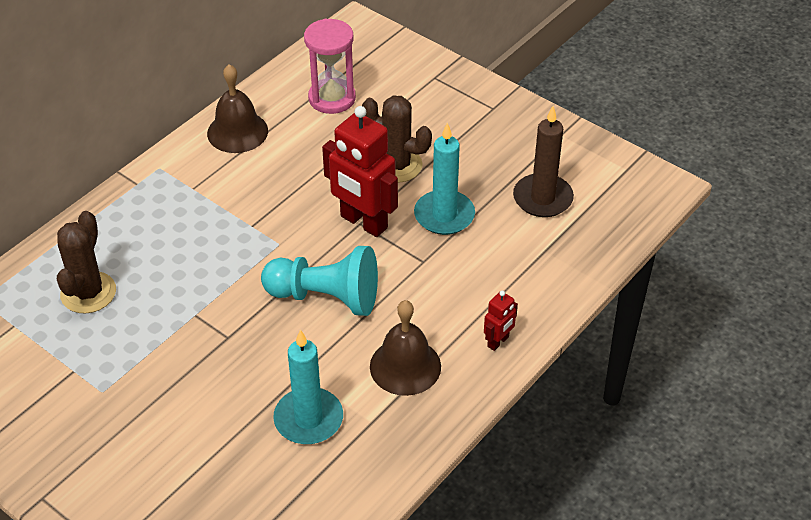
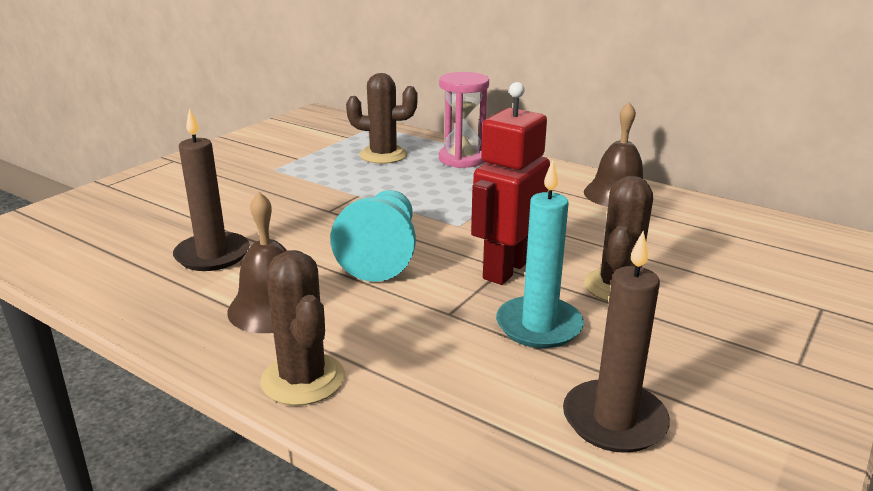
camera: 85 degrees right, 20 degrees down
(308, 419) = (212, 255): turquoise candle -> brown candle
(332, 98) = (712, 239): pink hourglass -> pink hourglass (462, 159)
(498, 342) = (303, 379): red robot -> brown cactus

